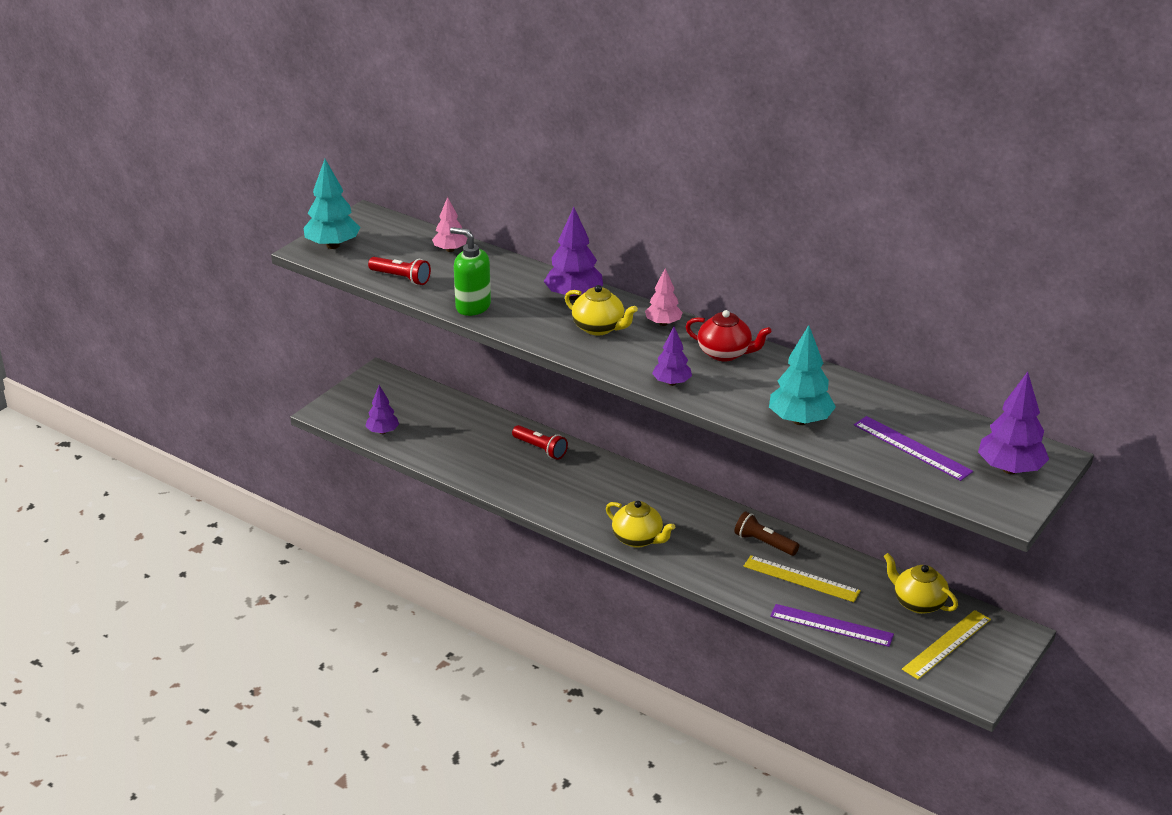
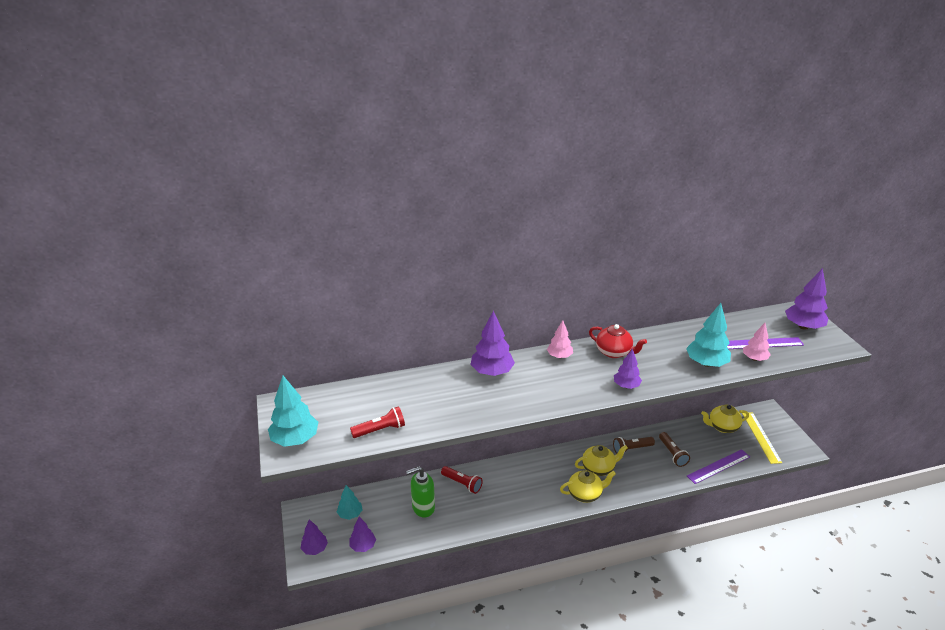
camera: 50 degrees left, 0 degrees up
(346, 407) = (315, 549): none -> purple tree
(410, 403) = (350, 514): none -> turquoise tree
(450, 250) = (374, 391): pink tree -> pink tree (754, 358)
(472, 306) = (454, 417): green soap dispenser -> green soap dispenser (423, 507)
(540, 449) = (462, 483): red flashlight -> red flashlight turned 45 degrees clockwise
(599, 328) = (538, 381): yellow teapot -> yellow teapot (598, 468)
(725, 353) = (614, 352): red teapot -> red teapot turned 60 degrees clockwise
(801, 579) = (672, 454): yellow ruler -> brown flashlight

